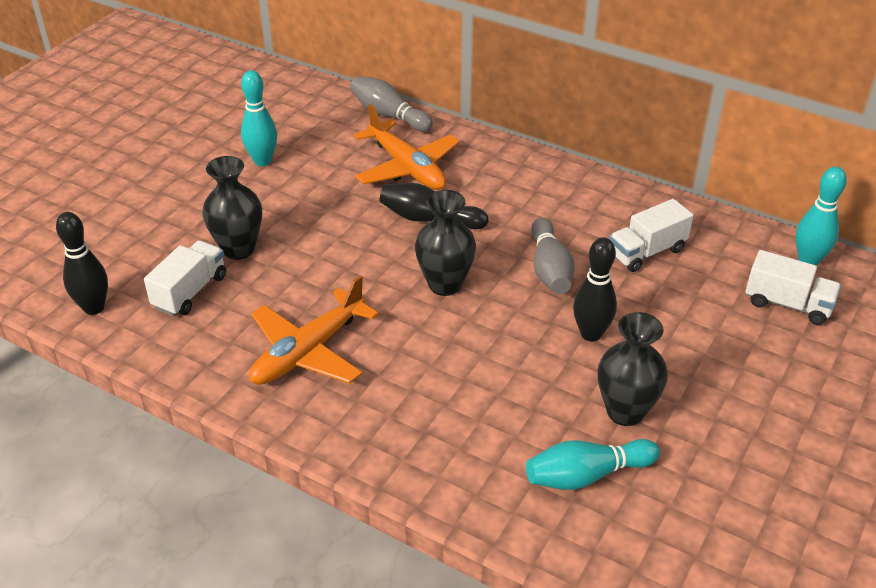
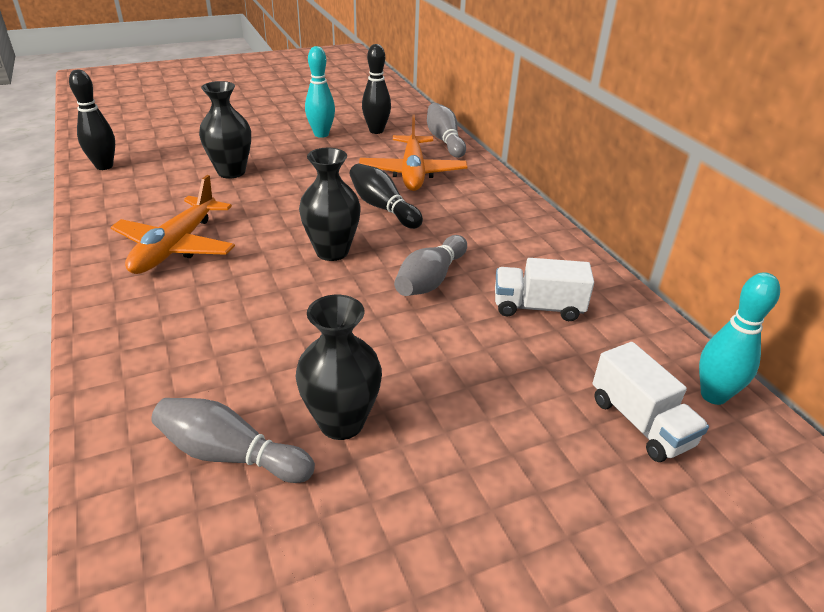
camera: 35 degrees right, 5 degrees down
(190, 291) = (166, 181): white truck -> none
(308, 352) = (176, 247): orange plane -> orange plane turned 60 degrees counterclockwise
(586, 475) = (231, 455): turquoise bowling pin -> grey bowling pin
(591, 334) = (399, 343): black bowling pin -> black bowling pin (376, 131)

